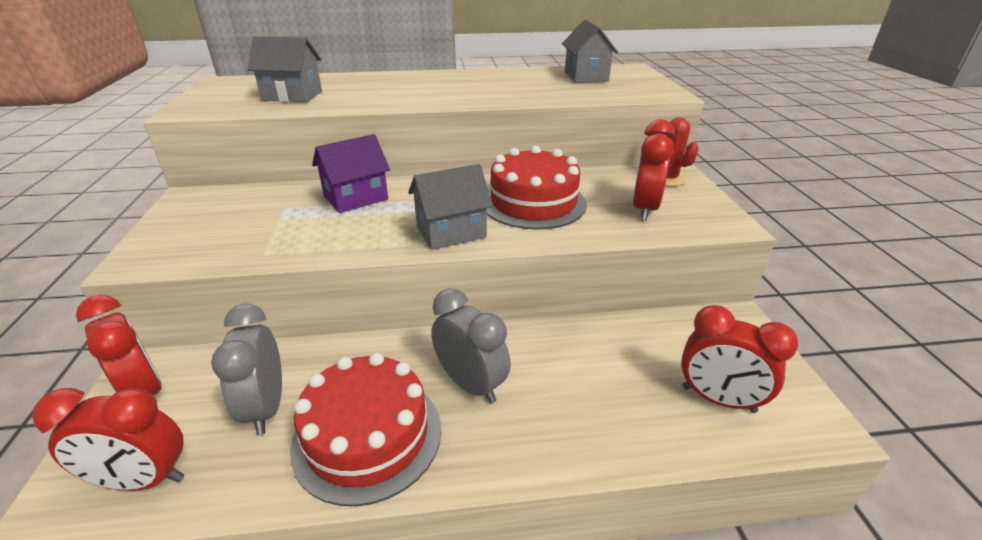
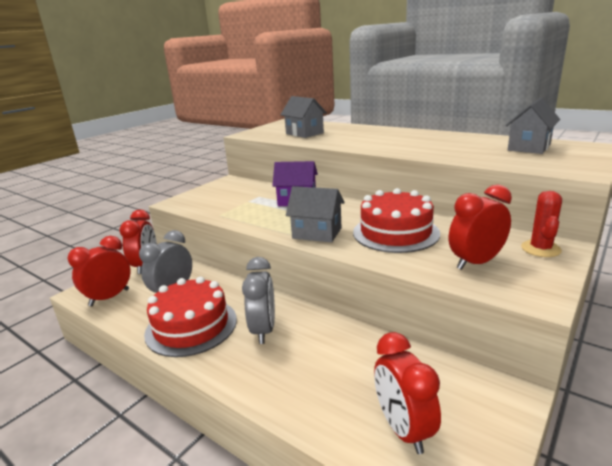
camera: 45 degrees right, 10 degrees down
(143, 480) = (109, 297): red clock -> red clock turned 90 degrees clockwise

